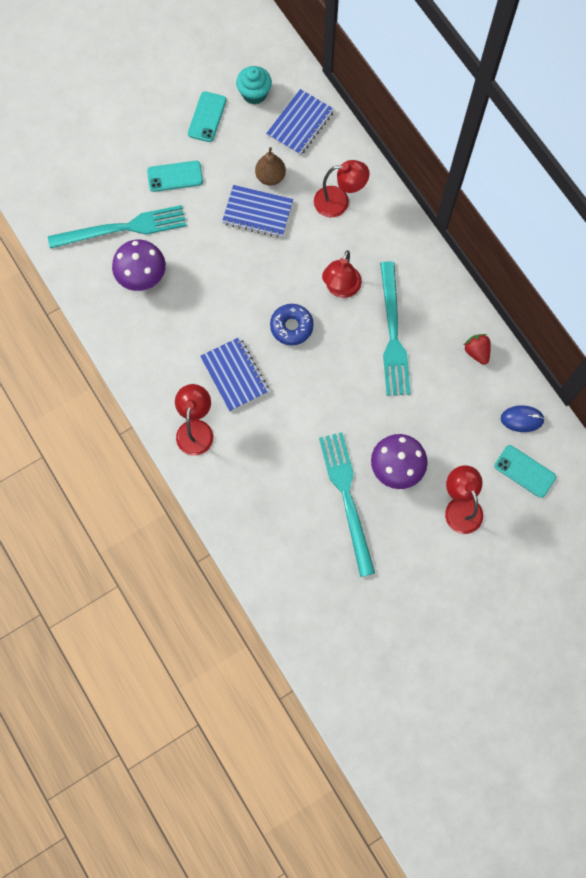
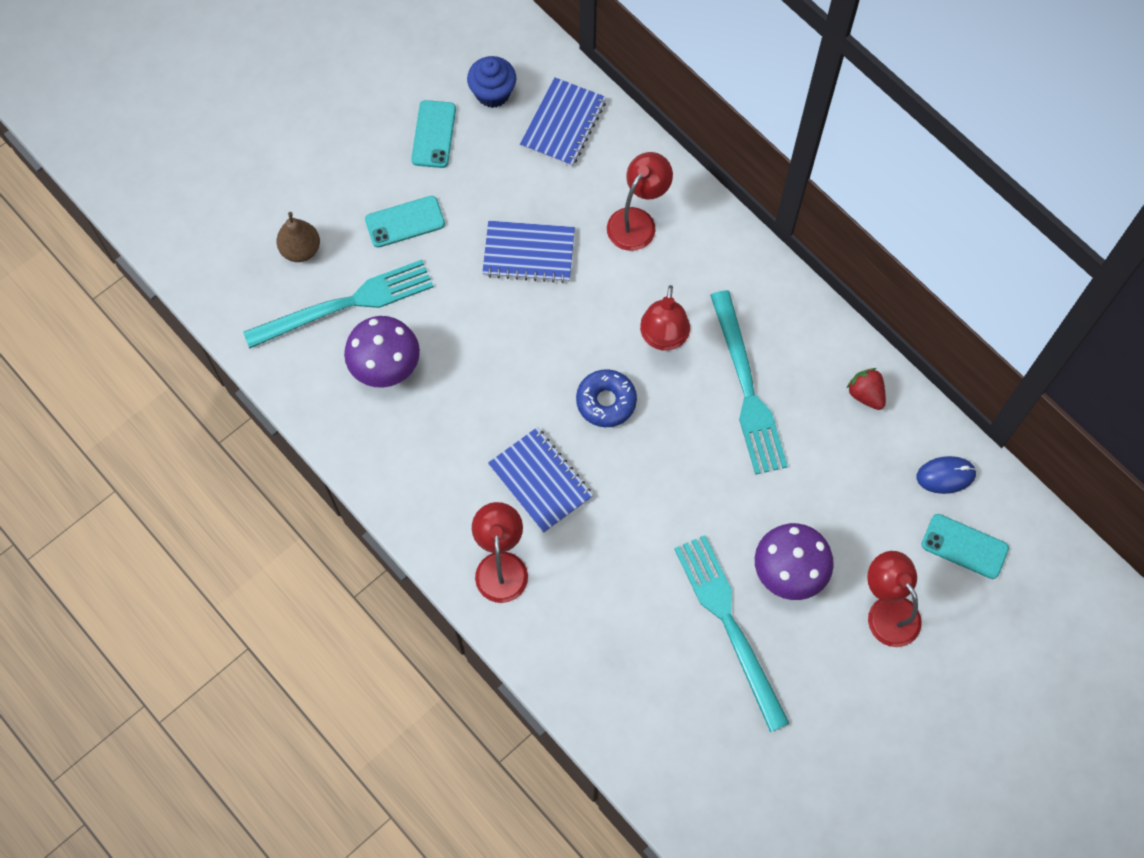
camera: 10 degrees left, 5 degrees down
(254, 94) = (493, 93): turquoise cupcake -> blue cupcake
(270, 177) = (537, 202): brown pear -> brown pear (301, 249)
(339, 202) = (637, 221): red lamp -> red lamp turned 45 degrees counterclockwise

